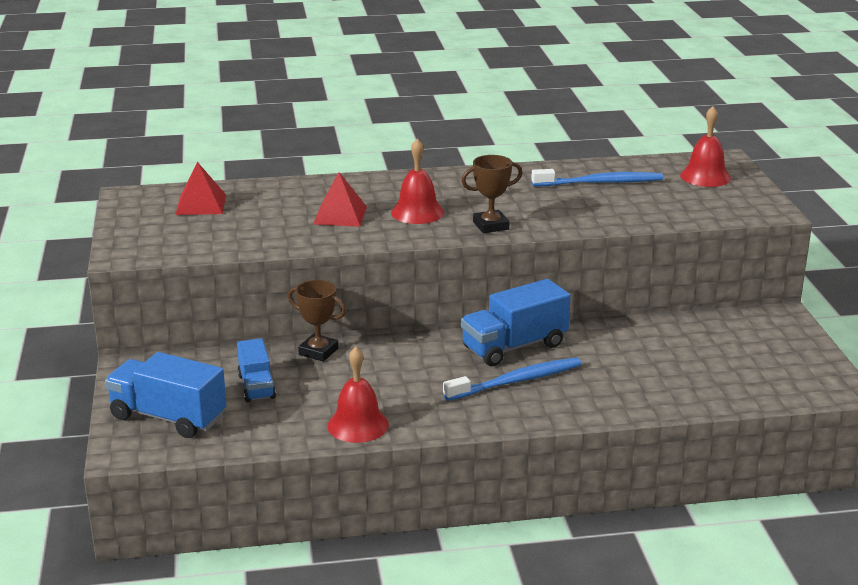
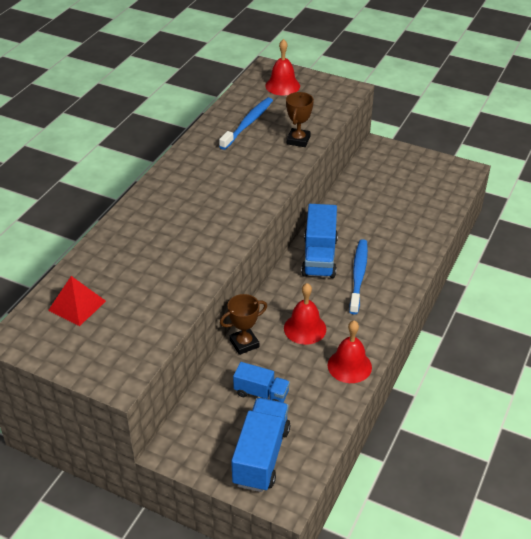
camera: 55 degrees left, 15 degrees up
(168, 417) = (261, 456): blue truck -> blue truck turned 135 degrees clockwise
(340, 215) = (173, 246): red pyramid -> none
(417, 212) = (207, 211): red bell -> red bell (305, 328)
(491, 226) = (260, 191): brown trophy -> brown trophy (298, 140)

